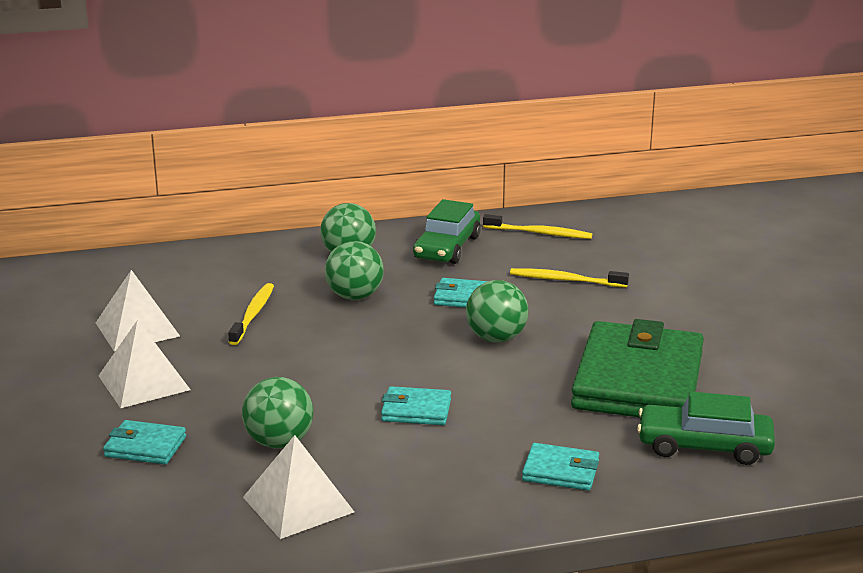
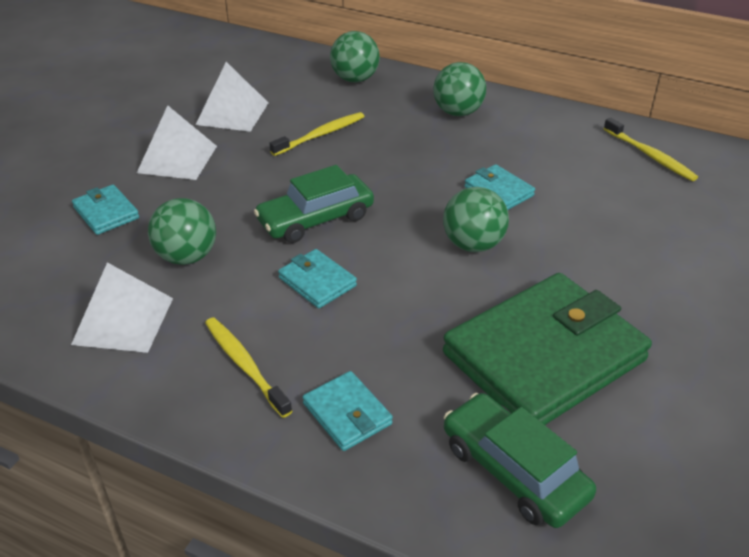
camera: 40 degrees right, 15 degrees up
(355, 296) = (413, 151): green ball -> green ball (355, 79)
(447, 247) = (547, 137): green car -> green car (316, 219)
(565, 280) = (612, 214): yellow toothbrush -> yellow toothbrush (245, 365)

